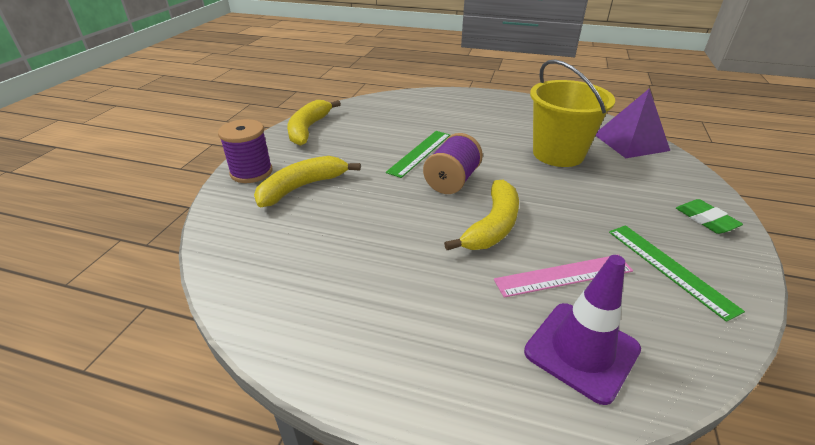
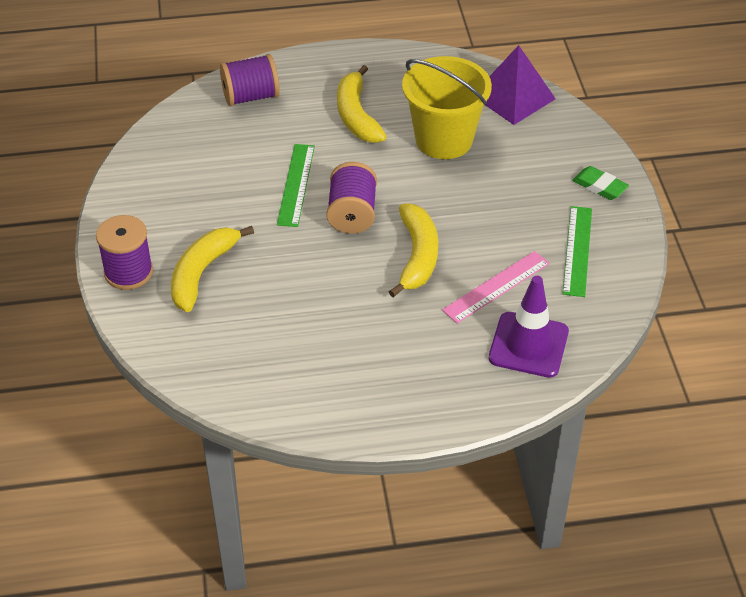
camera: 25 degrees left, 10 degrees up
(308, 129) = (138, 187): yellow banana -> yellow banana (356, 115)
(424, 103) = (250, 97): none -> purple spool
(669, 268) = (577, 250): green ruler -> green ruler turned 60 degrees clockwise

